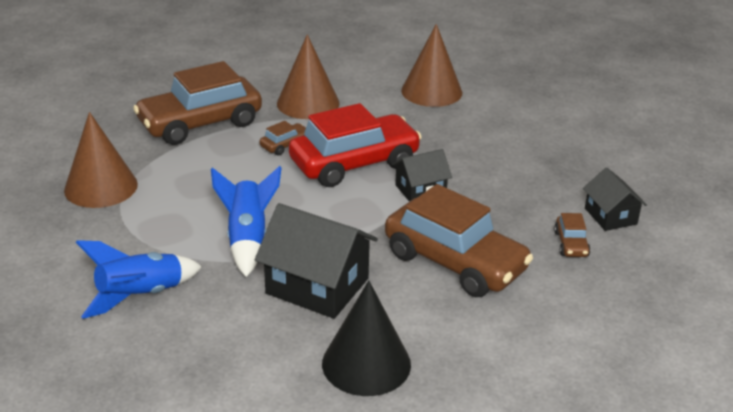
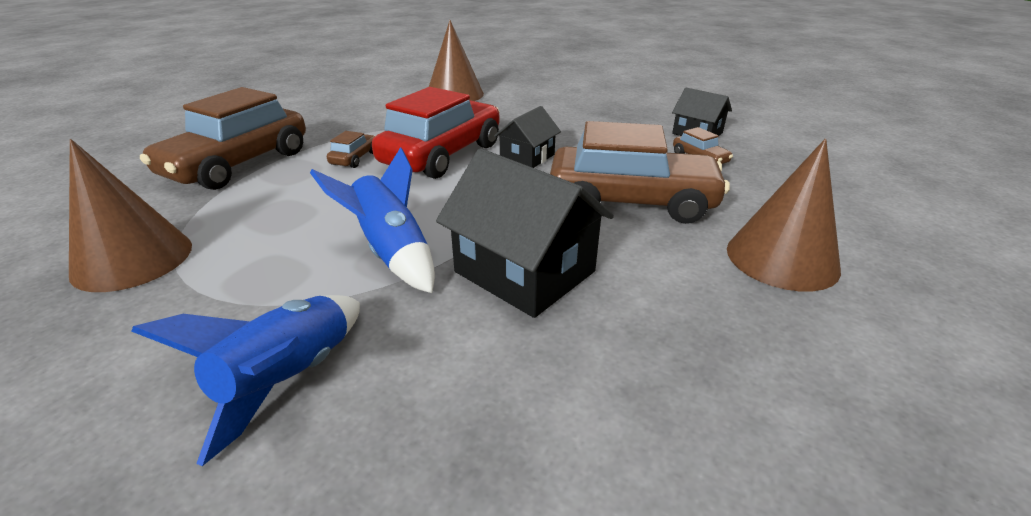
camera: 30 degrees left, 0 degrees up
(308, 103) = (348, 124): brown cone -> brown cone (782, 258)
(317, 286) = (524, 271): black house -> black house turned 45 degrees clockwise
(366, 363) = (680, 336): black cone -> none

